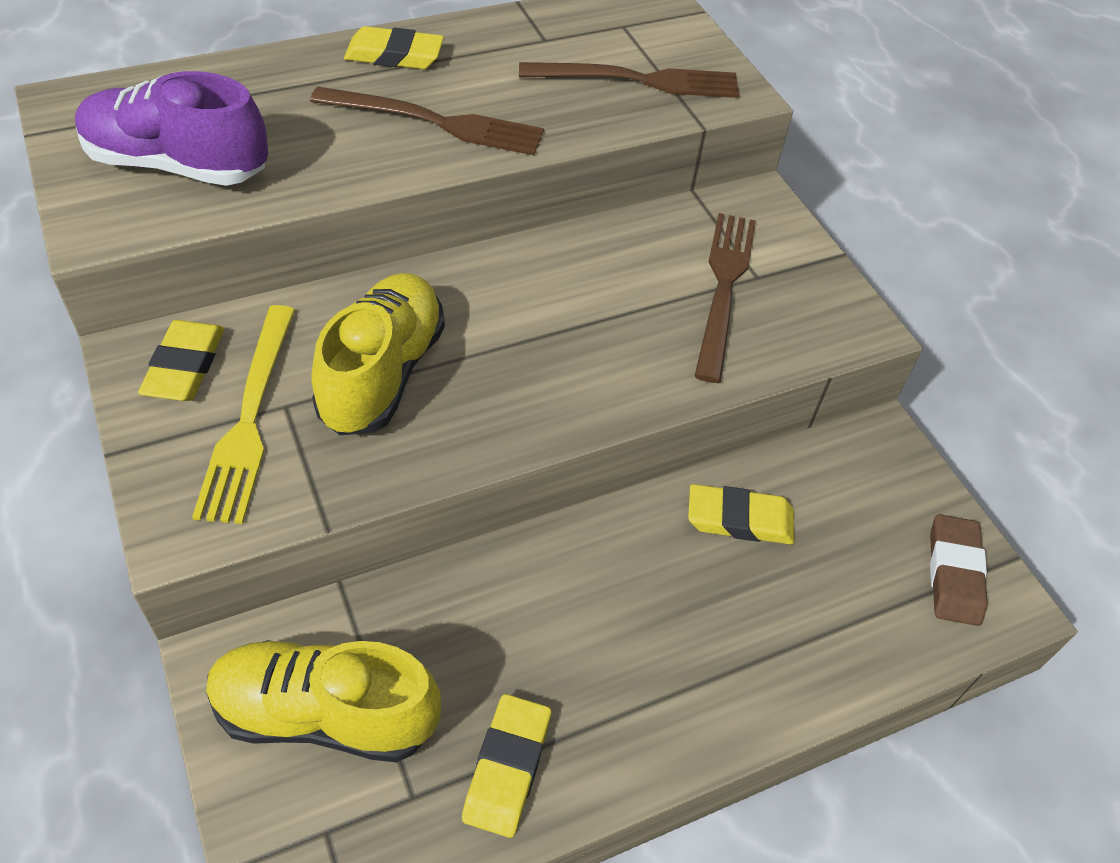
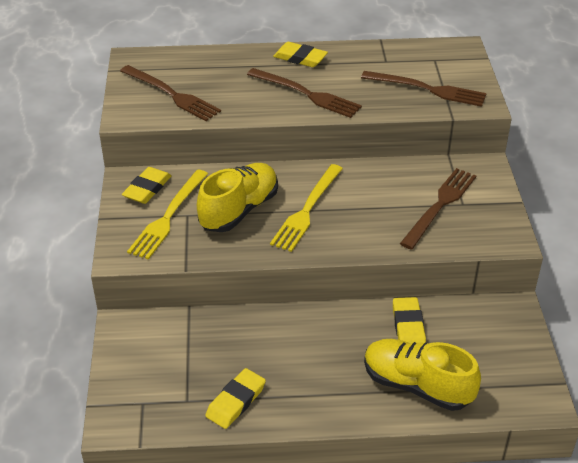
camera: 25 degrees right, 10 degrees down
(177, 165) = (172, 94): purple shoe -> brown fork
(325, 714) = (160, 358): yellow shoe -> yellow shoe (417, 386)
(506, 345) = (307, 210): none -> yellow fork
(739, 519) = (408, 327): yellow eraser -> yellow eraser turned 60 degrees clockwise
(953, 573) = (520, 381): brown eraser -> none

